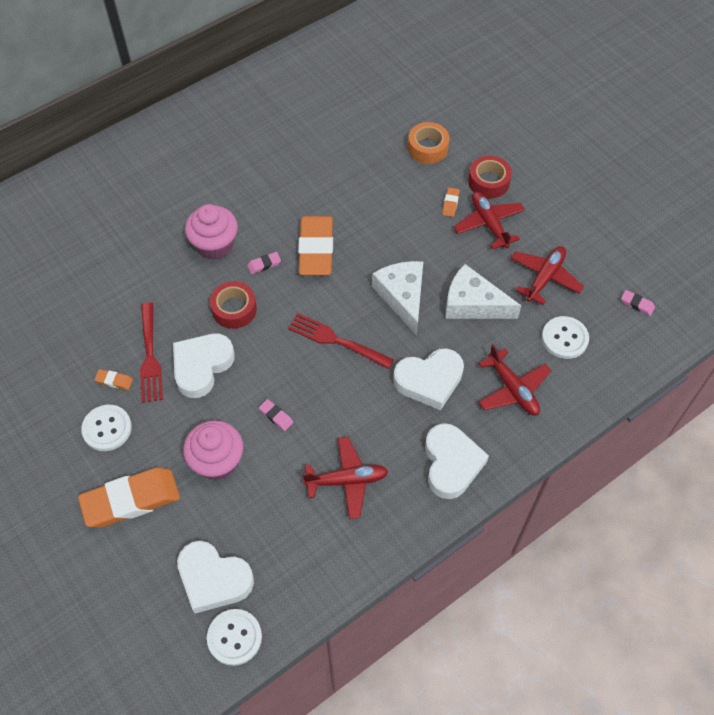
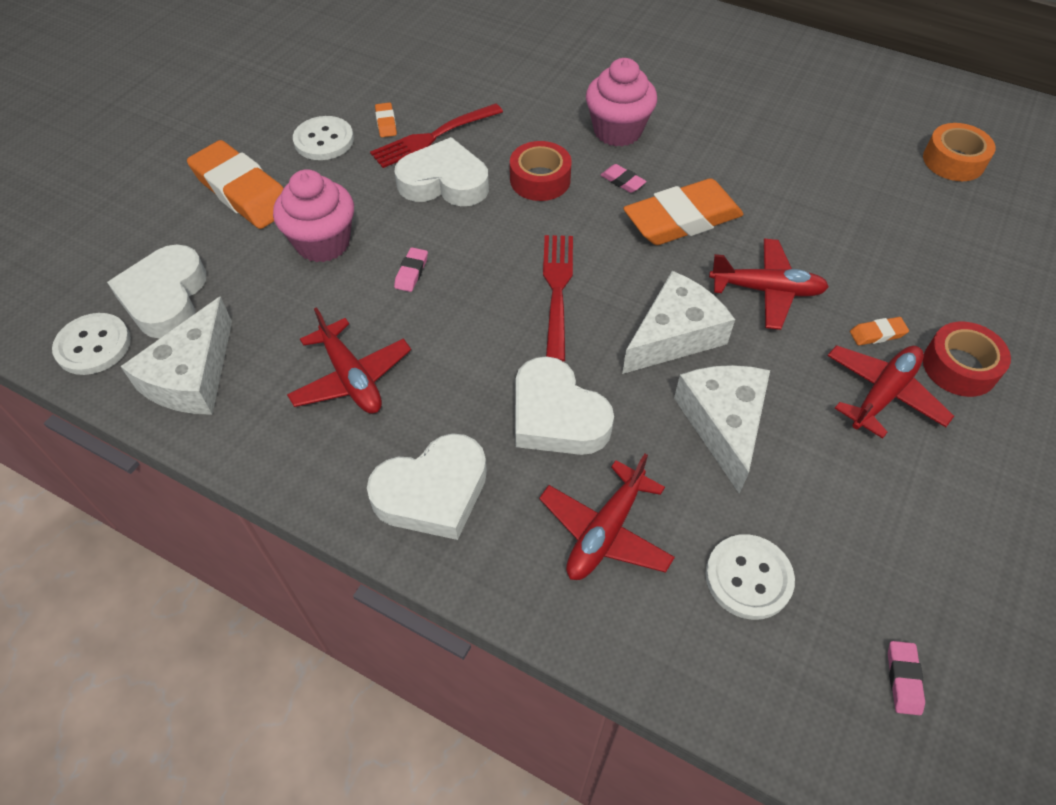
camera: 65 degrees right, 5 degrees down
(297, 577) = (192, 376): none -> white cheese
(428, 148) = (950, 273): orange tape -> orange tape (953, 161)
(544, 277) = (844, 507): red plane -> red plane (766, 290)

